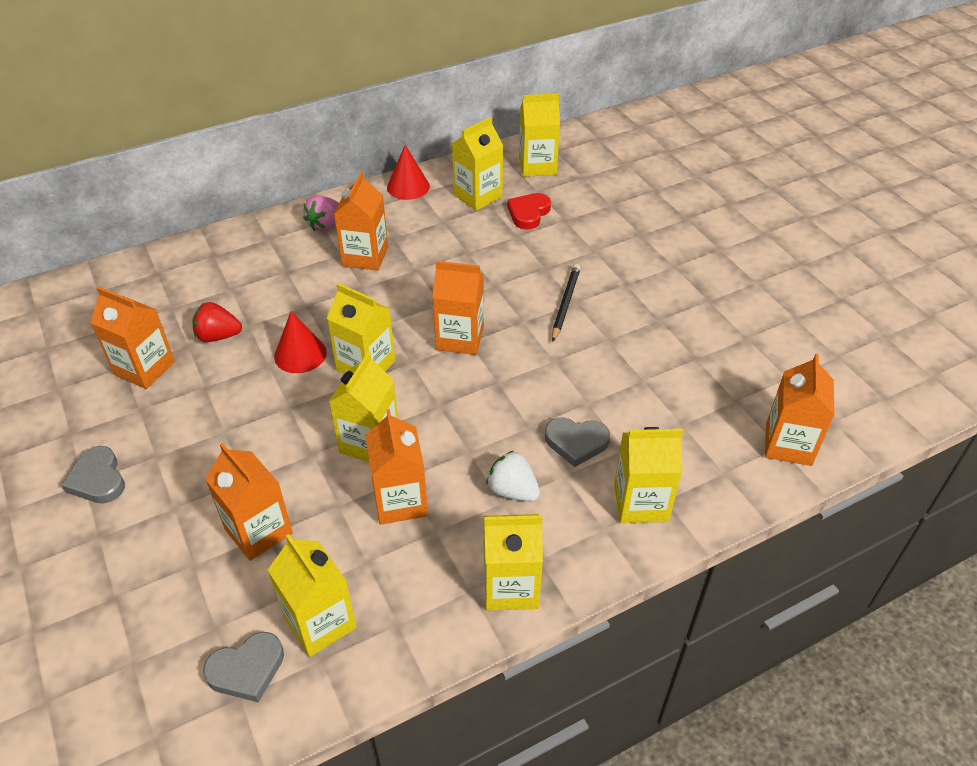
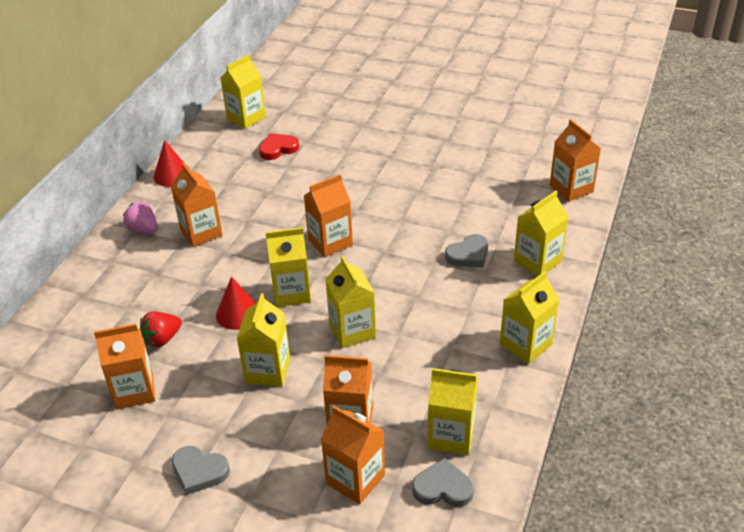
camera: 40 degrees left, 5 degrees down
(247, 669) = (443, 488): grey heart -> grey heart turned 105 degrees counterclockwise
(325, 225) = (143, 230): pink strawberry -> pink strawberry turned 135 degrees clockwise
(400, 501) = (412, 347): orange carton -> orange carton (355, 479)
(478, 196) = (230, 156): yellow carton -> yellow carton (268, 370)
(512, 490) = (466, 300): white strawberry -> none
(528, 213) = (278, 149): red heart -> red heart turned 75 degrees clockwise
(565, 303) = (368, 187): black pencil -> none

